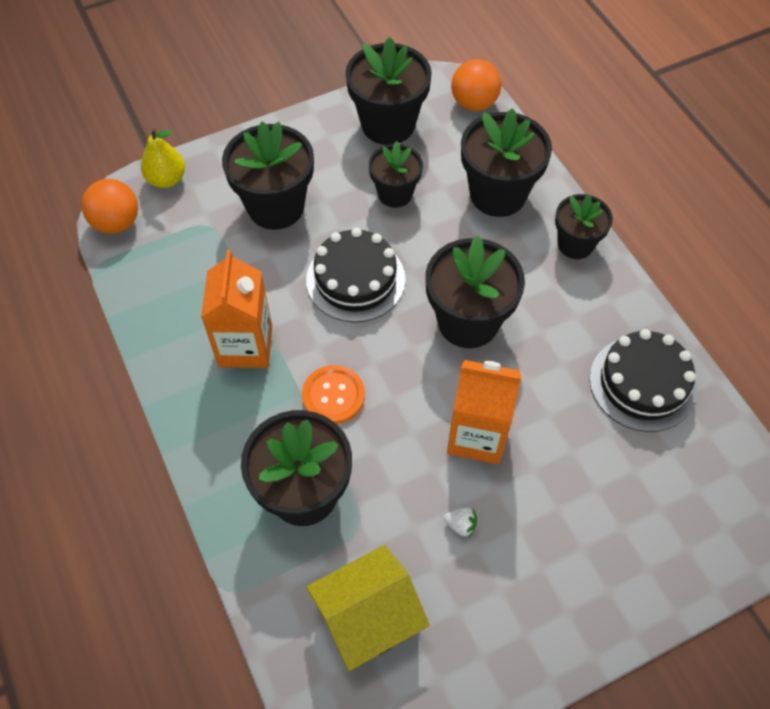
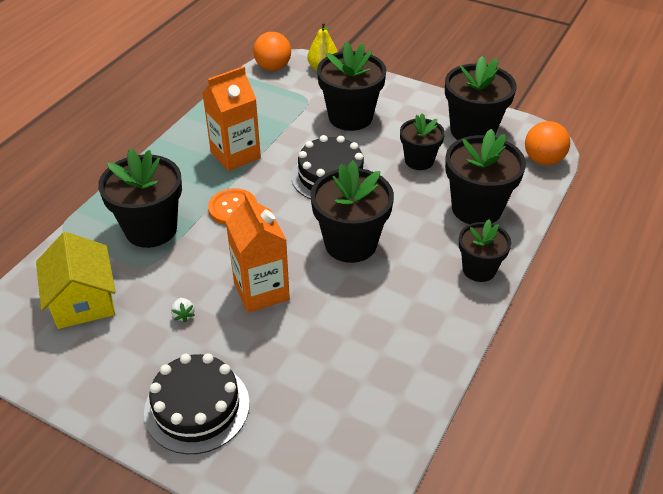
camera: 55 degrees right, 15 degrees down
(368, 617) = (83, 300): yellow house -> yellow house turned 45 degrees clockwise
(642, 383) = (390, 366): black cake -> black cake (197, 407)

